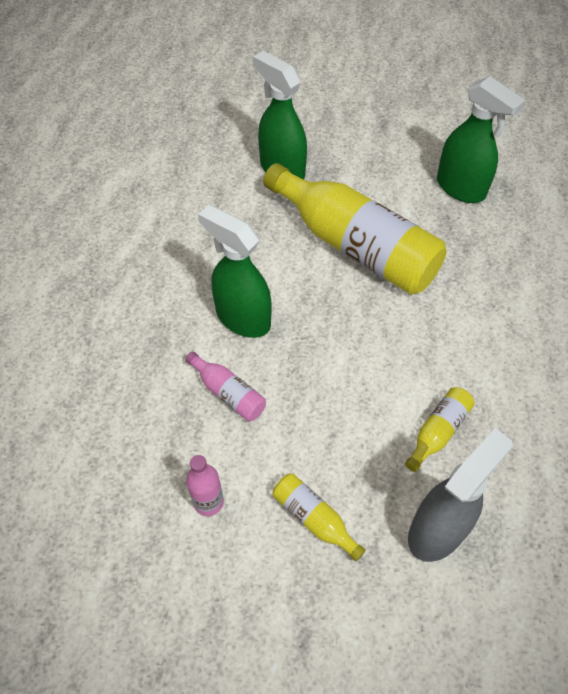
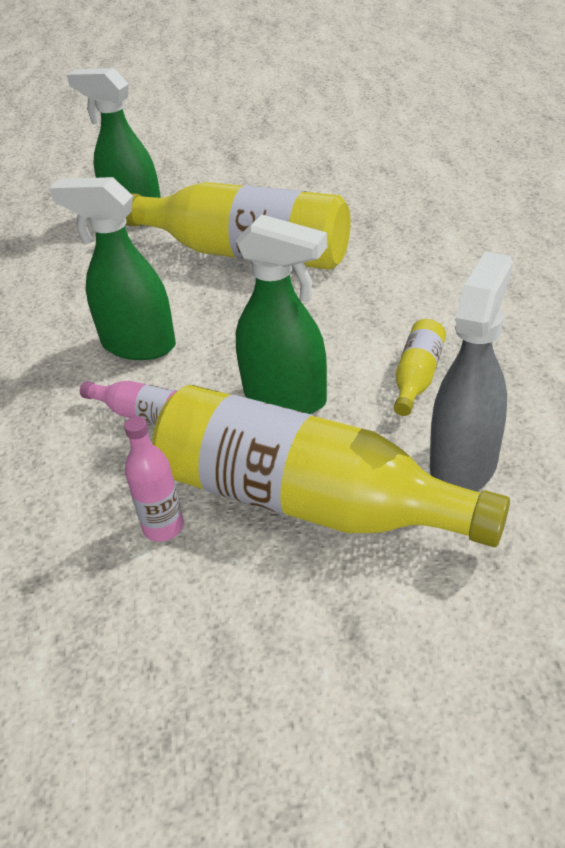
camera: 15 degrees left, 15 degrees down
(314, 518) = (308, 501): yellow bottle -> yellow bottle, size x2.38
(461, 188) = (339, 182): green spray bottle -> green spray bottle (286, 398)

